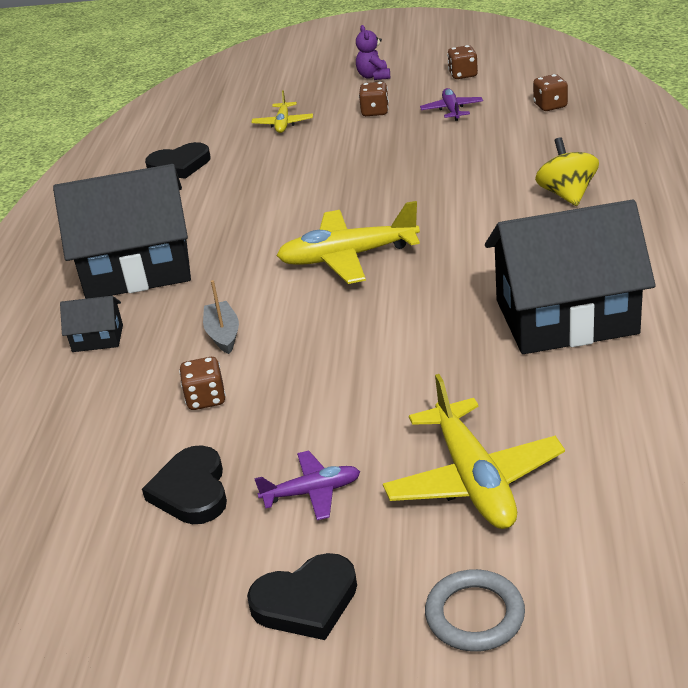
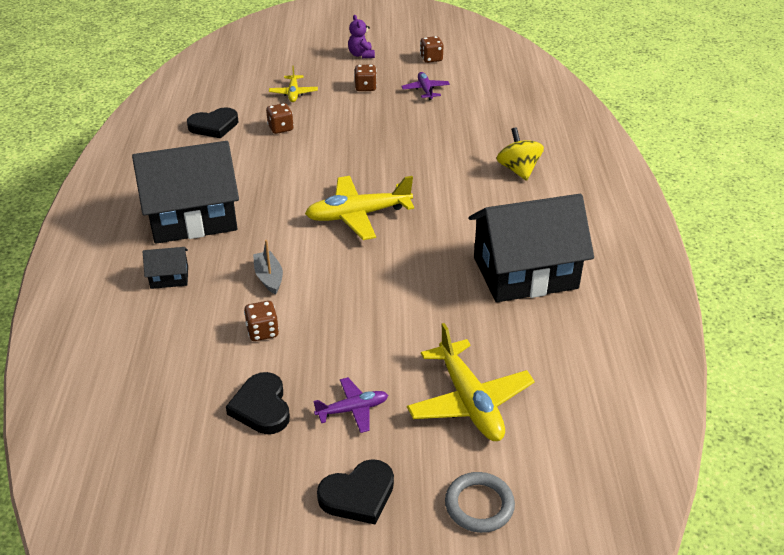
camera: 10 degrees left, 5 degrees up
(550, 106) = (500, 91): brown dice -> brown dice (280, 128)

